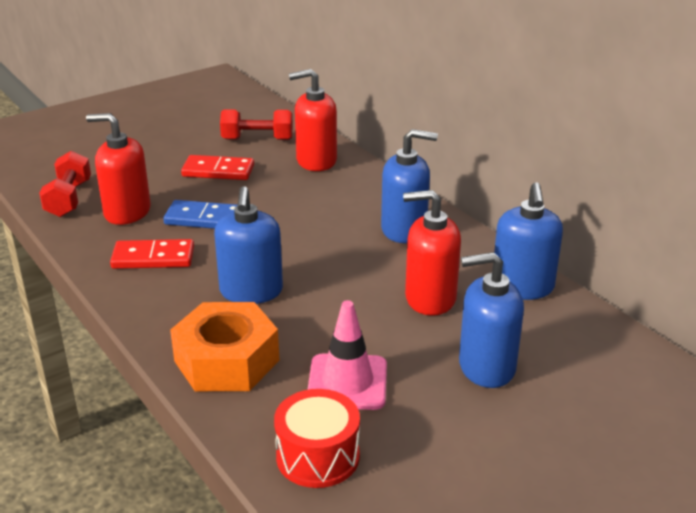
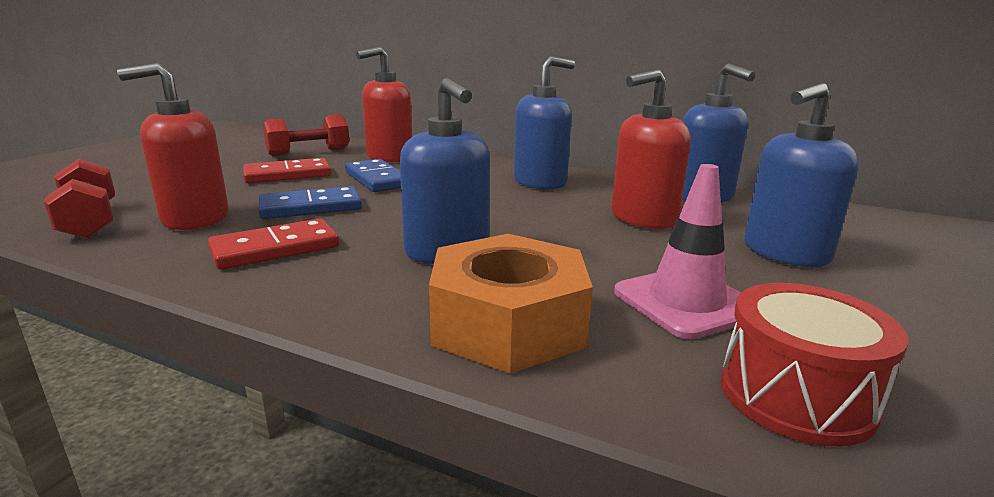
camera: 30 degrees left, 10 degrees down
(278, 193) = (377, 179): none -> blue domino

